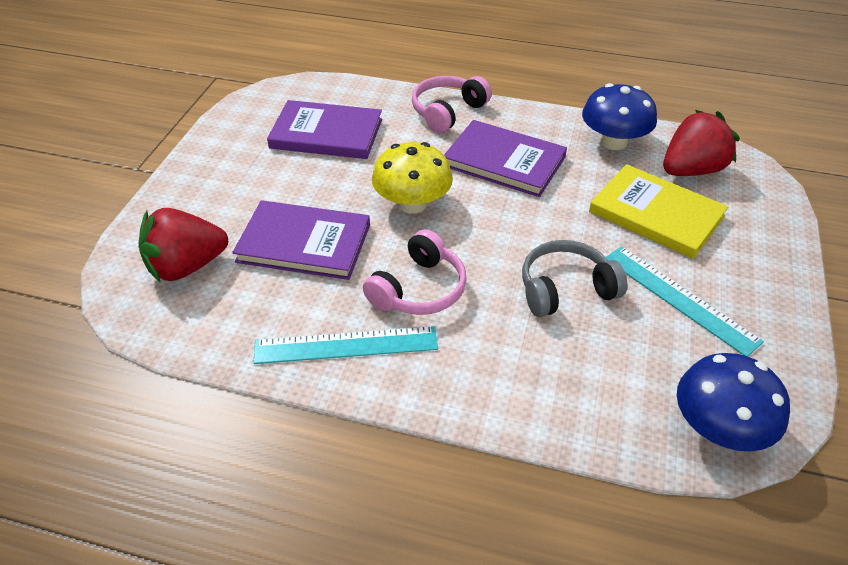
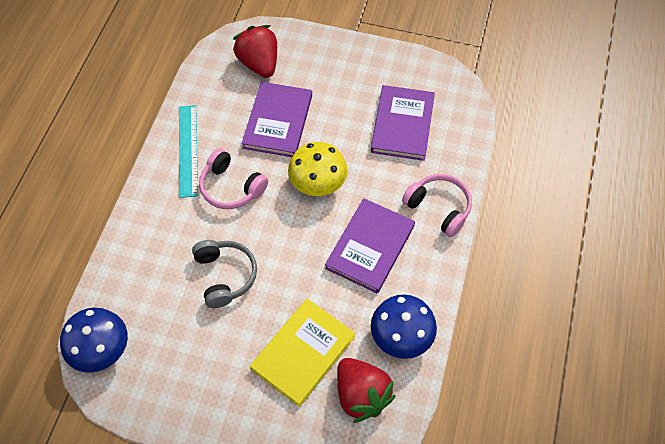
camera: 90 degrees right, 15 degrees up
(679, 298) = (211, 350): turquoise ruler -> none

